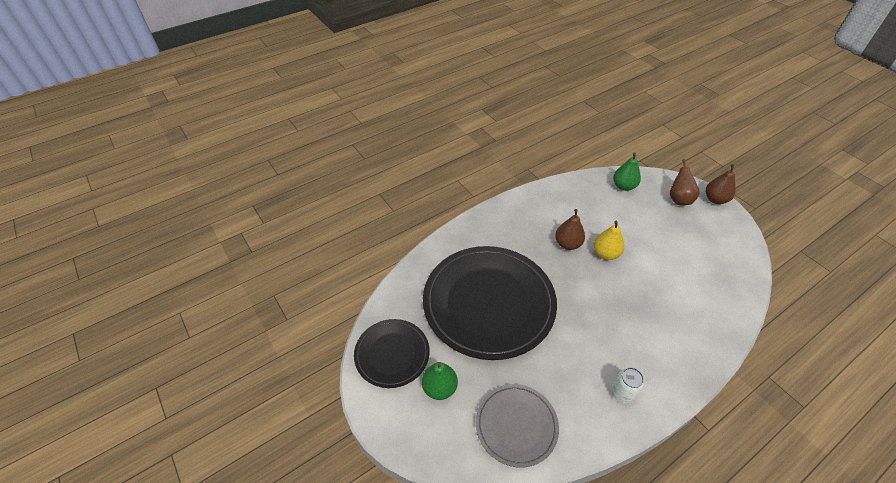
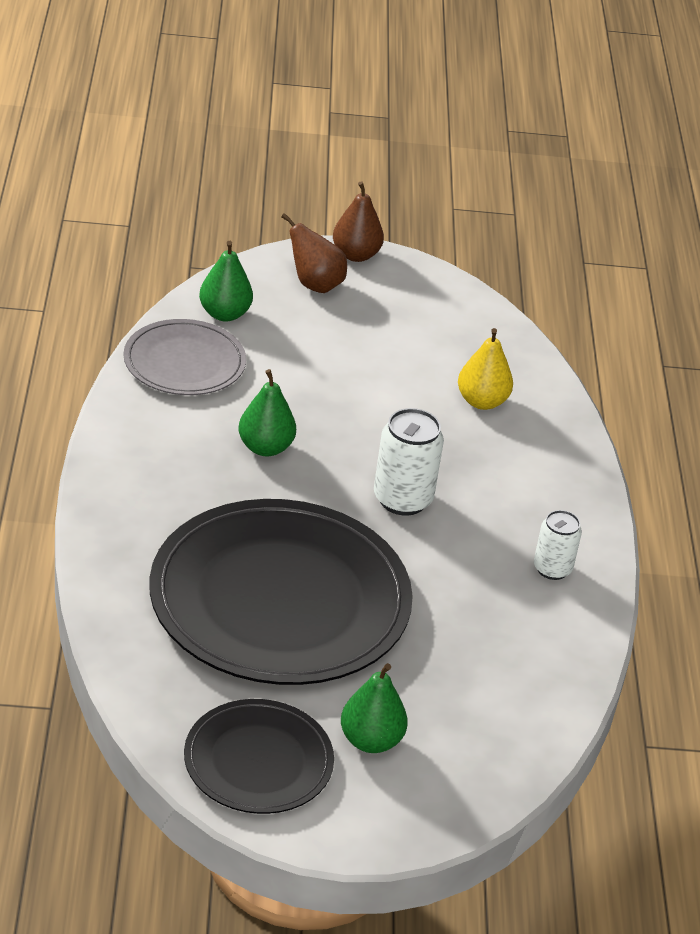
camera: 60 degrees left, 10 degrees down
(516, 425) = (502, 697): grey plate -> grey plate (184, 362)
(567, 244) = (265, 447): brown pear -> green pear
(595, 306) = (402, 499): none -> white can
(605, 253) = (326, 424): yellow pear -> yellow pear (482, 401)

